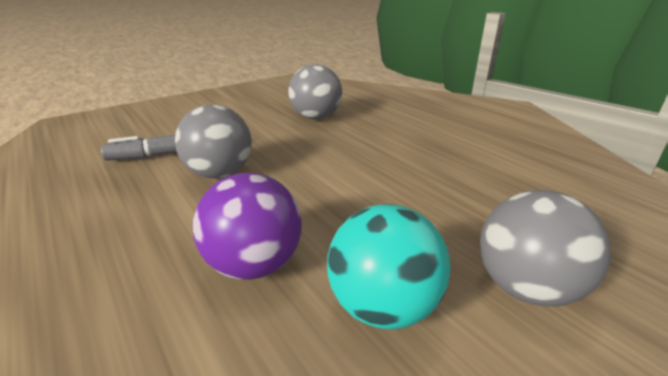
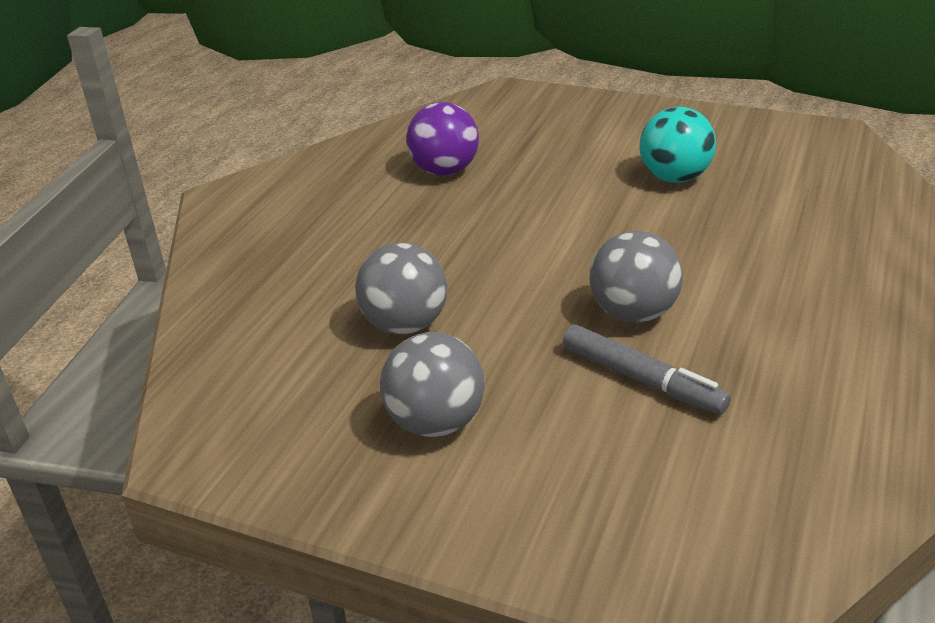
camera: 120 degrees left, 5 degrees up
(254, 265) = (708, 229): purple ball -> purple ball (444, 171)
(525, 288) = (598, 145): grey ball -> grey ball (435, 423)

